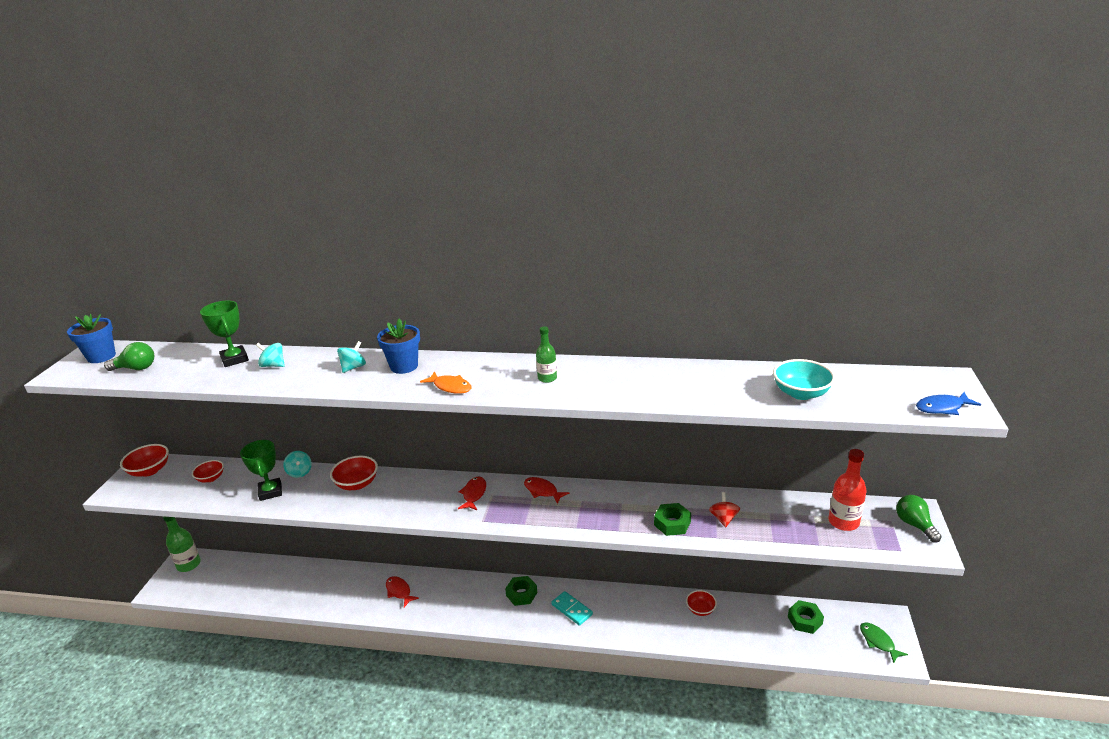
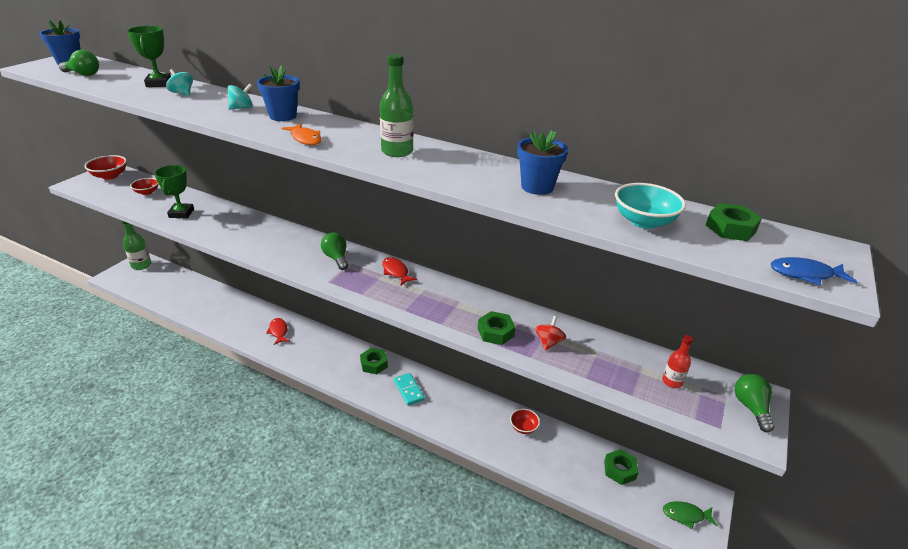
camera: 15 degrees right, 5 degrees up
(300, 472) = (213, 205): turquoise spinning top -> none
(357, 484) = (249, 225): red bowl -> none
(474, 494) = (336, 258): red fish -> green light bulb
(547, 378) = (397, 151): green bottle -> green bottle, size x1.61
(695, 383) = (537, 187): none -> blue flower pot
(843, 522) = (672, 381): red bottle -> red bottle, size x0.62
(868, 381) = (730, 228): none -> green nut
(878, 642) = (685, 515): green fish -> green fish turned 75 degrees counterclockwise

